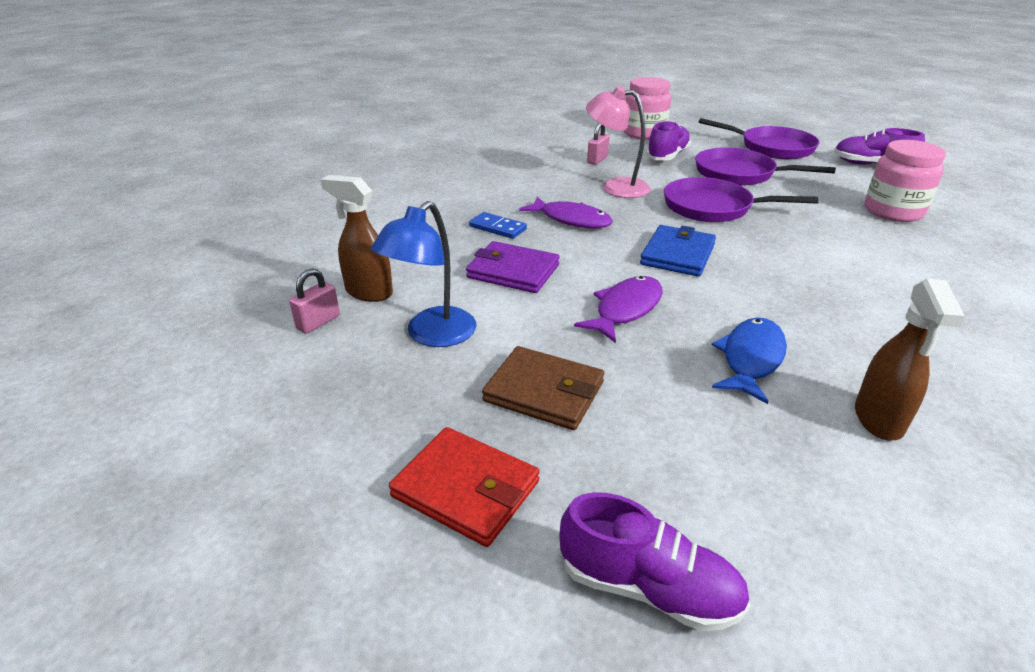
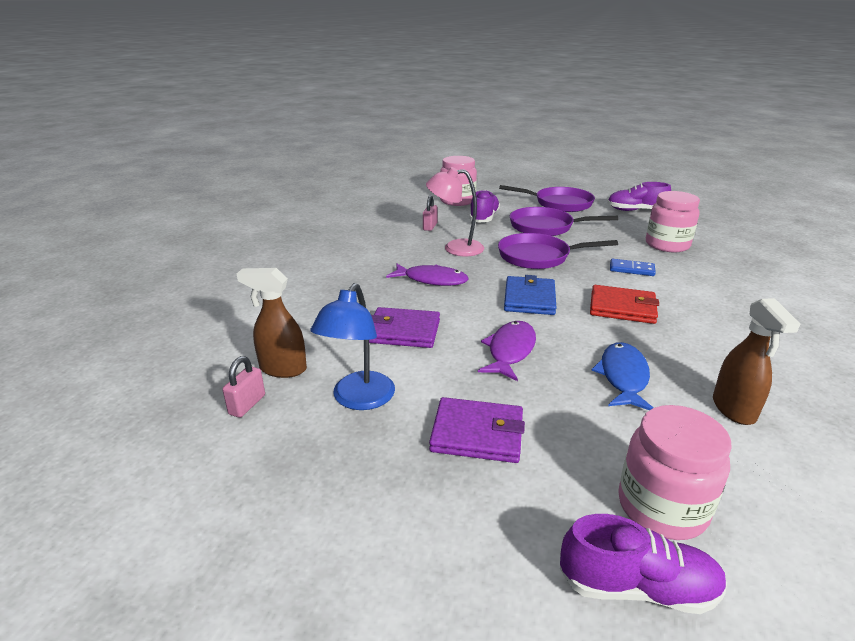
camera: 15 degrees left, 5 degrees down
(466, 489) = (451, 535): red wallet -> red wallet (622, 307)
(498, 228) = (373, 294): blue domino -> blue domino (631, 269)
(544, 391) = (477, 433): brown wallet -> purple wallet
(723, 511) = (662, 507): none -> pink jar

